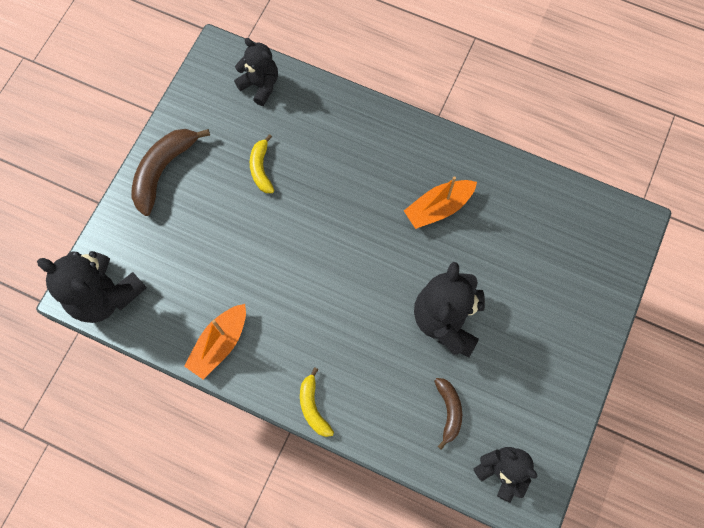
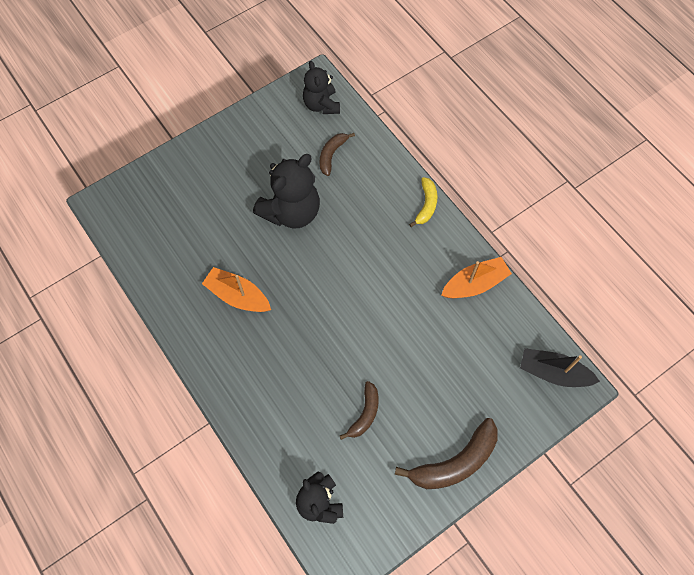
camera: 150 degrees left, 5 degrees down
(105, 295) = (553, 372): black teddy bear -> black boat
(261, 168) = (365, 413): yellow banana -> brown banana
(438, 208) = (238, 296): orange boat -> orange boat turned 150 degrees counterclockwise

